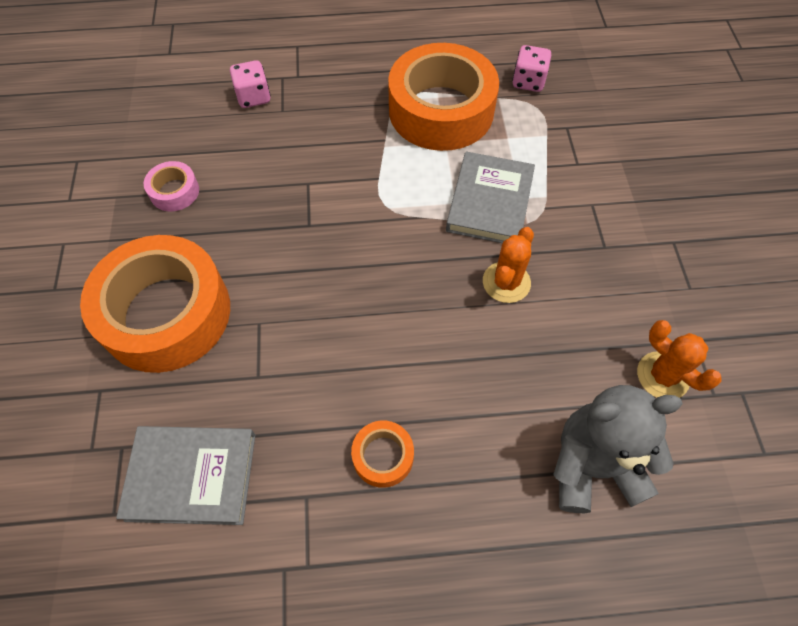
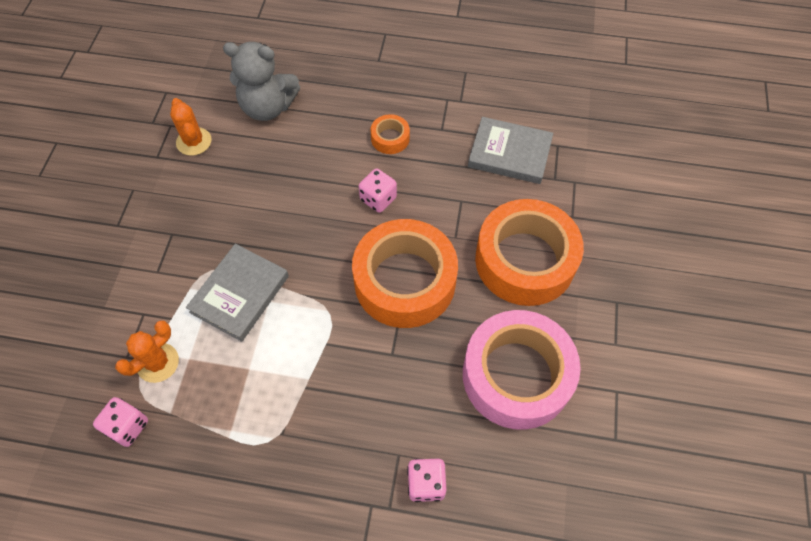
camera: 165 degrees left, 0 degrees up
(174, 191) = (516, 375): pink tape -> pink tape, size x2.34
(372, 351) = (378, 199): none -> pink dice
(441, 110) = (235, 410): orange tape -> orange tape (405, 281)
(506, 282) = (262, 224): orange cactus -> orange cactus (158, 363)

